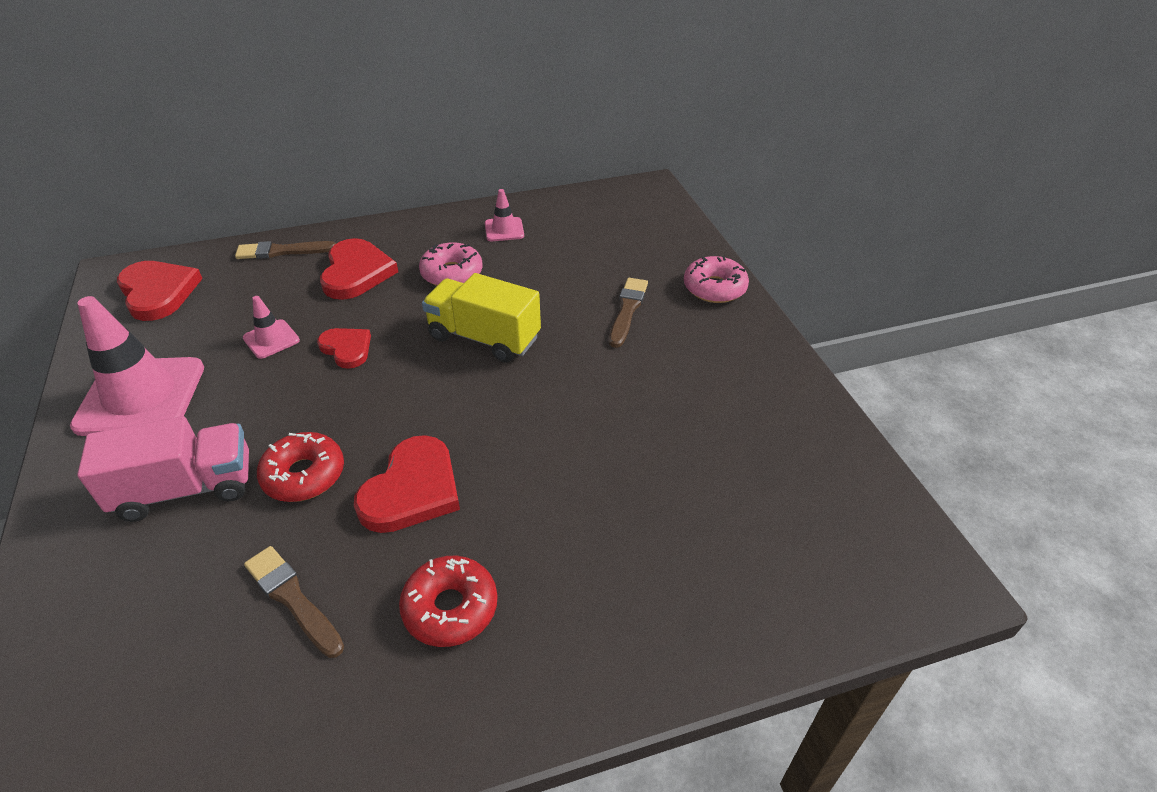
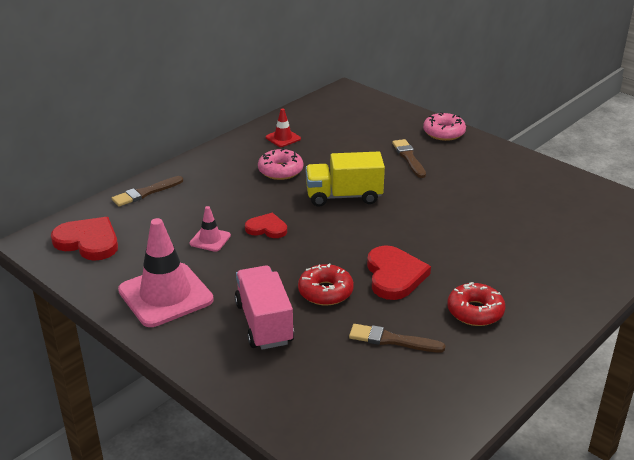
camera: 30 degrees left, 10 degrees down
(186, 489) = (264, 323): pink truck -> pink truck turned 60 degrees counterclockwise
(356, 273) = (216, 189): red heart -> none
(504, 230) = (283, 138): pink traffic cone -> red traffic cone

